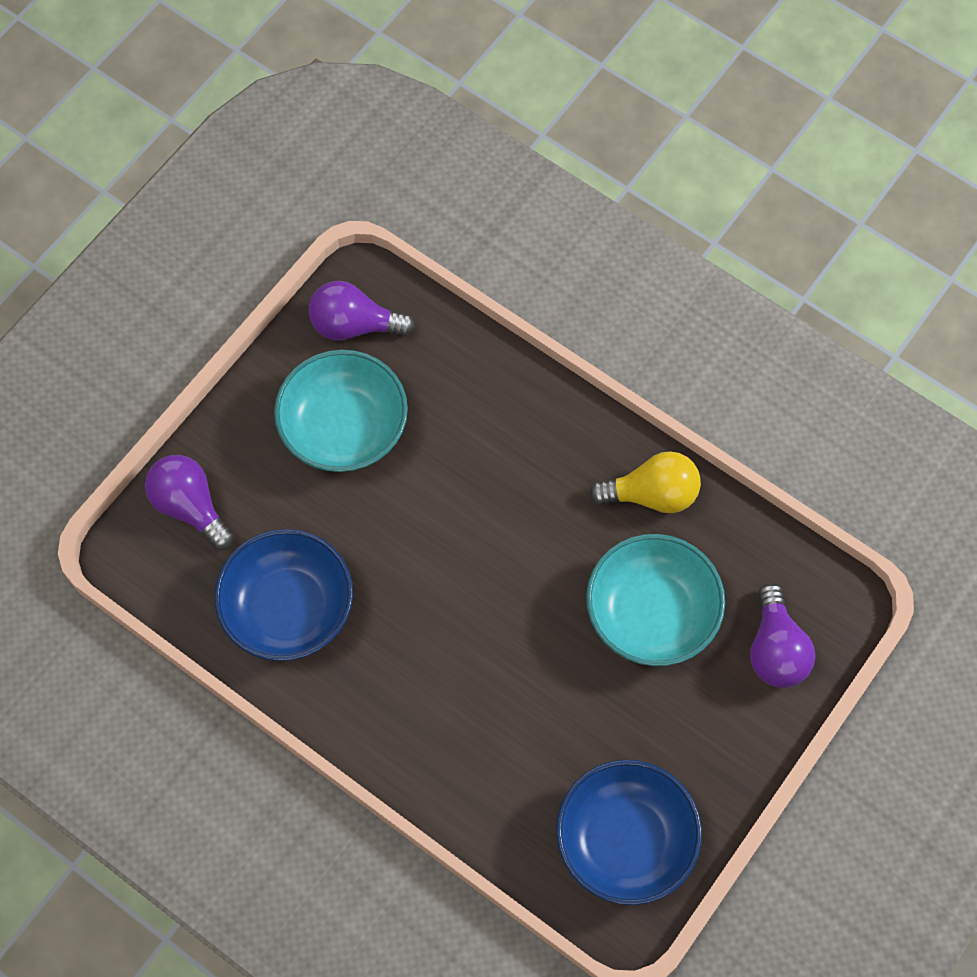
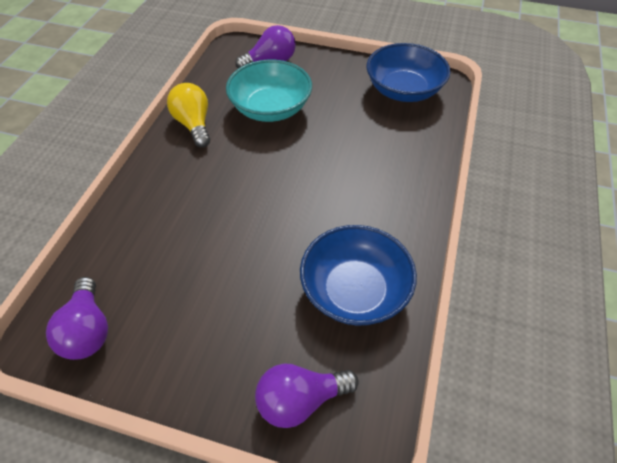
camera: 110 degrees left, 15 degrees down
(190, 507) = (300, 400): purple light bulb -> purple light bulb turned 45 degrees clockwise
(344, 427) = (189, 305): turquoise bowl -> none

